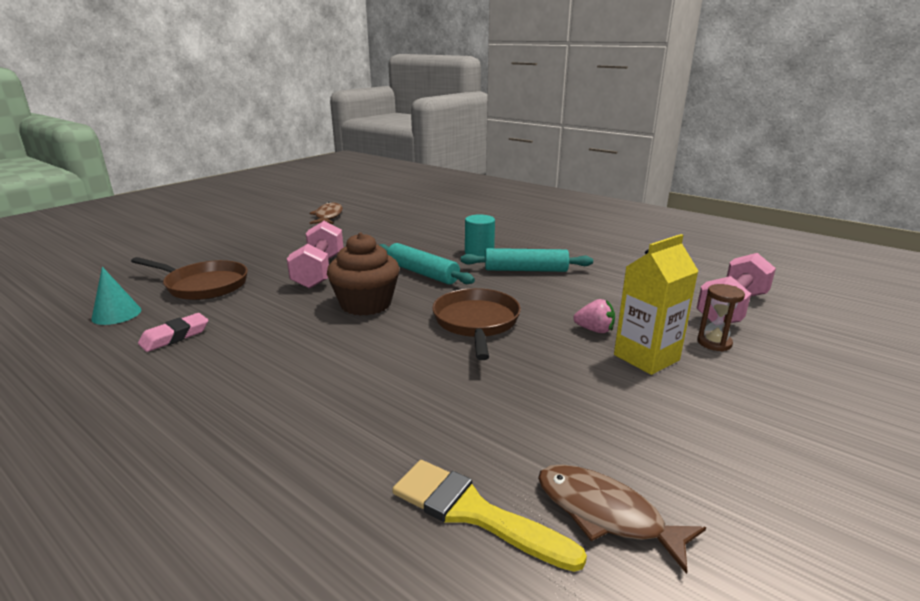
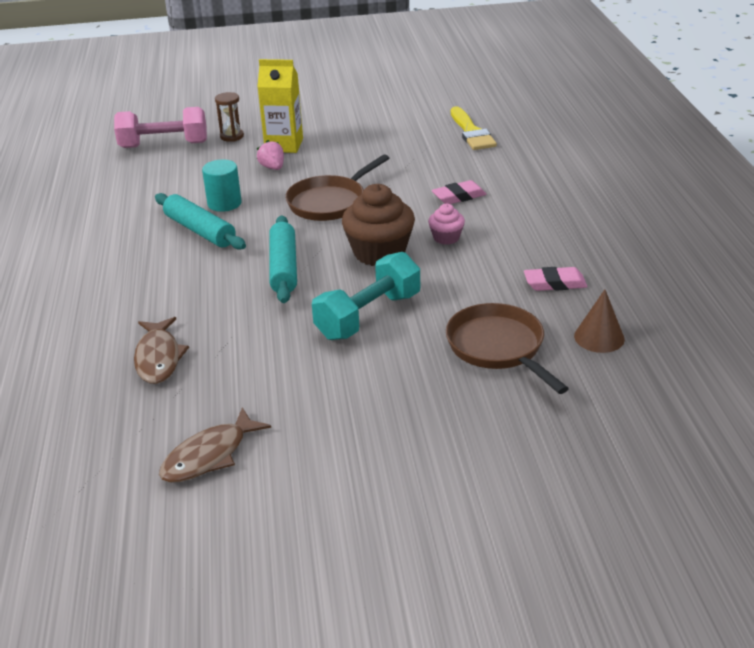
camera: 135 degrees left, 10 degrees up
(116, 314) = (599, 337): turquoise cone -> brown cone
(319, 271) = (368, 316): pink dumbbell -> turquoise dumbbell
(320, 335) = (446, 238): none -> pink cupcake
(355, 381) = (459, 197): none -> pink eraser
(479, 252) = (187, 271): turquoise cylinder -> turquoise cylinder (224, 203)
(605, 514) = (425, 115): brown fish -> brown fish (158, 358)

